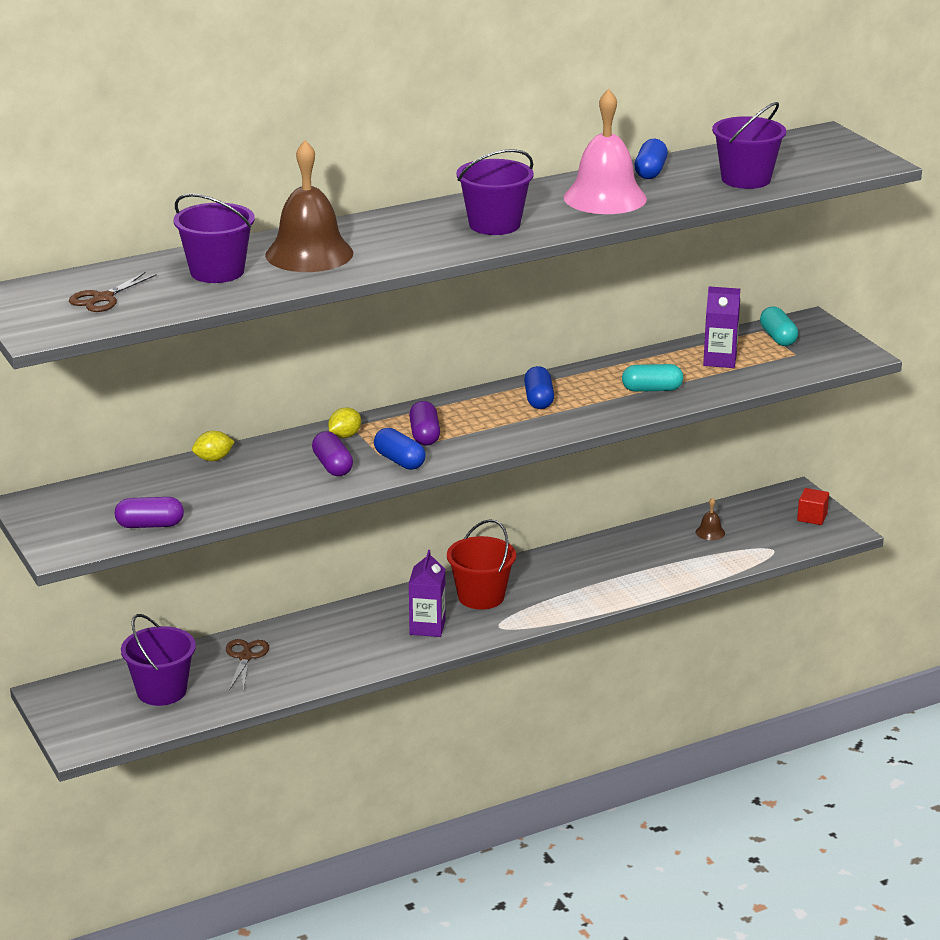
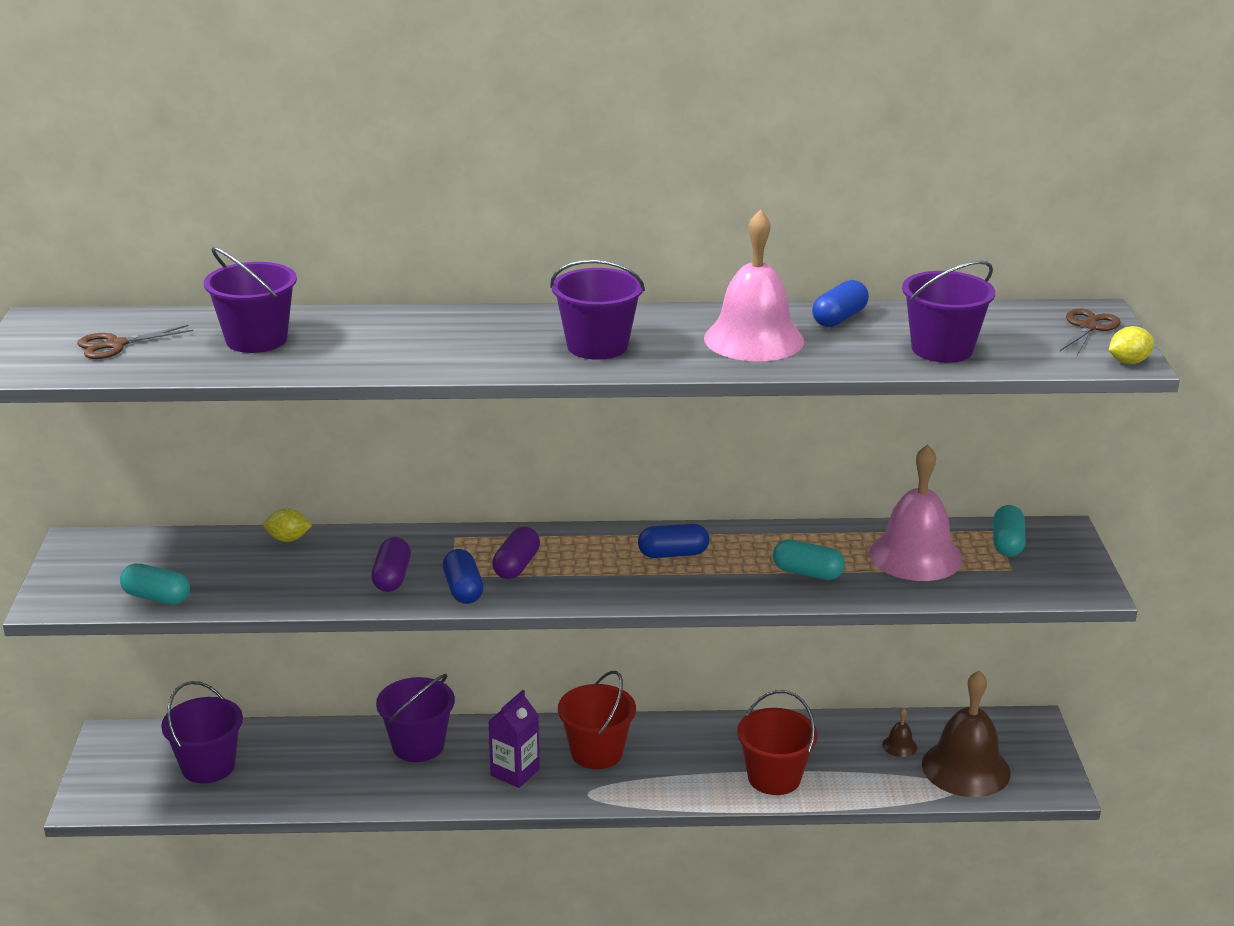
camera: 25 degrees right, 0 degrees up
(150, 525) = (156, 597): purple capsule -> turquoise capsule
(245, 657) = (315, 752): brown scissors -> brown scissors (1088, 327)
(309, 254) = (369, 339): brown bell -> brown bell (966, 768)
(329, 630) = (418, 745): none -> purple bucket
(345, 436) = (437, 546): yellow lemon -> yellow lemon (1128, 362)
(538, 399) = (673, 554): blue capsule -> blue capsule turned 60 degrees clockwise
(633, 578) = (774, 777): none -> red bucket
(720, 360) = (915, 555): purple carton -> pink bell
(812, 517) = (1031, 760): red cube -> none

